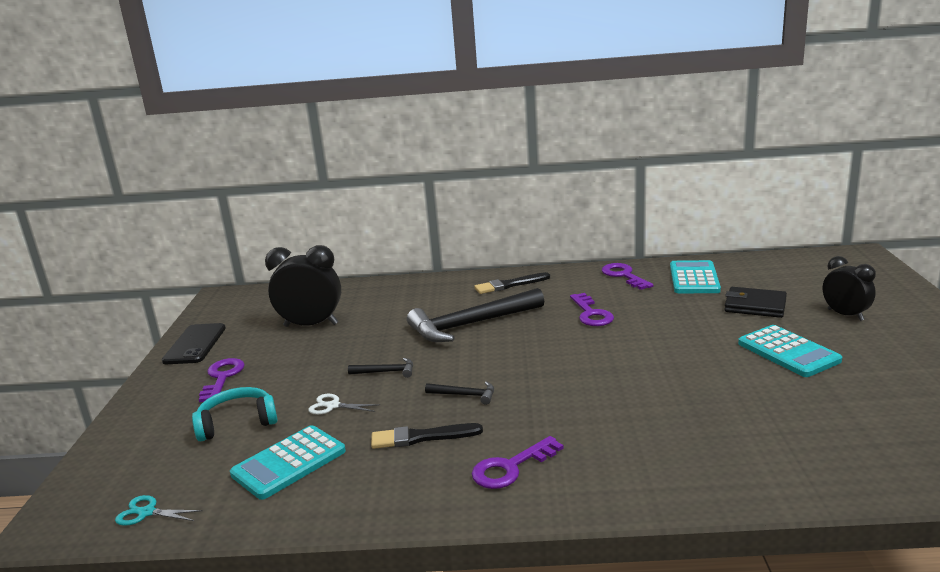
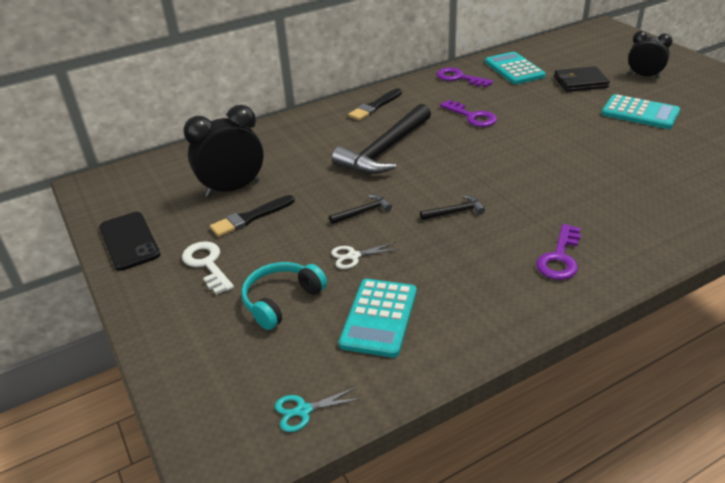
camera: 30 degrees left, 15 degrees up
(222, 378) = (207, 264): purple key -> white key
(422, 437) = (464, 257): black brush -> black brush (251, 217)

